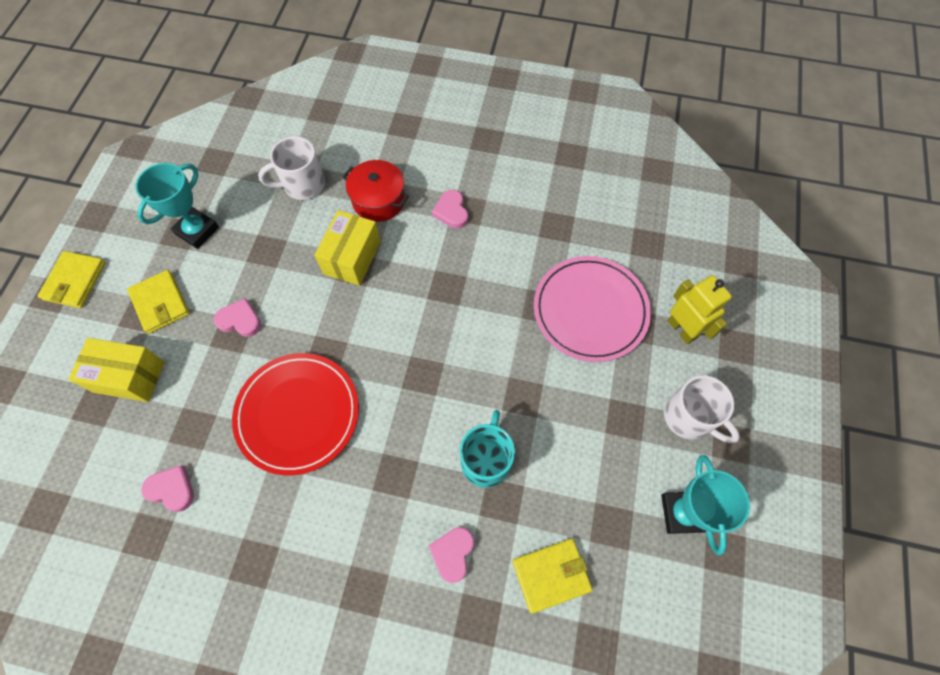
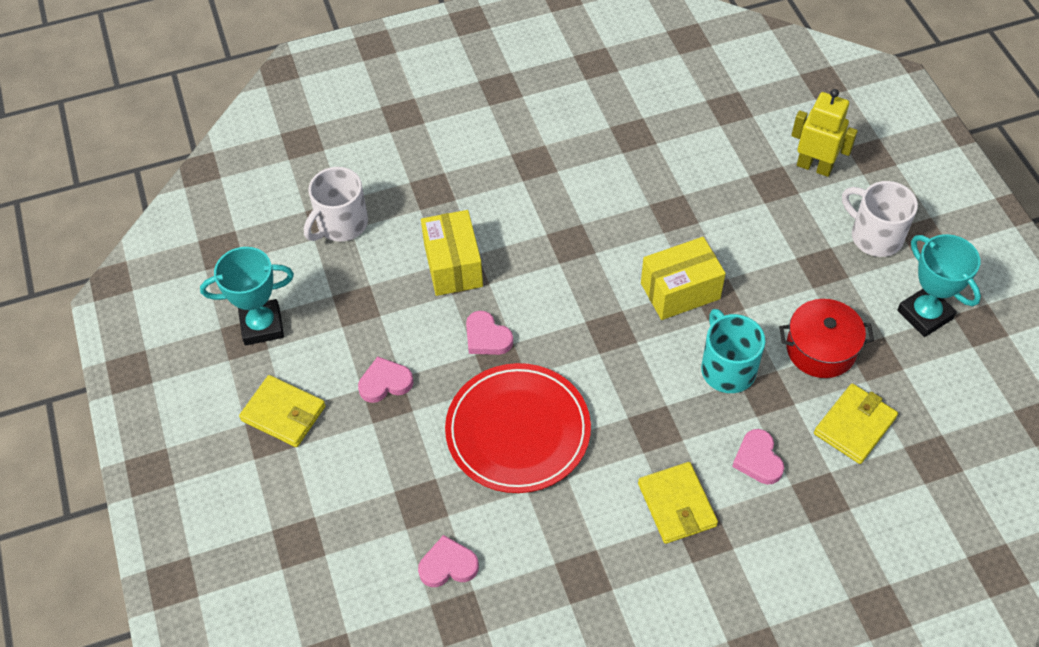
camera: 30 degrees left, 10 degrees down
(75, 281) = (165, 445): yellow wallet -> yellow wallet (677, 505)
(129, 377) = (312, 497): yellow box -> yellow box (680, 291)
(197, 231) = (262, 326): turquoise trophy -> turquoise trophy turned 75 degrees clockwise
(378, 200) = (435, 199): red pot -> red pot (821, 349)
(451, 211) = (519, 173): pink heart -> pink heart (487, 337)
(590, 310) = (722, 193): pink plate -> none
(689, 418) = (874, 236): white mug -> white mug turned 150 degrees counterclockwise

